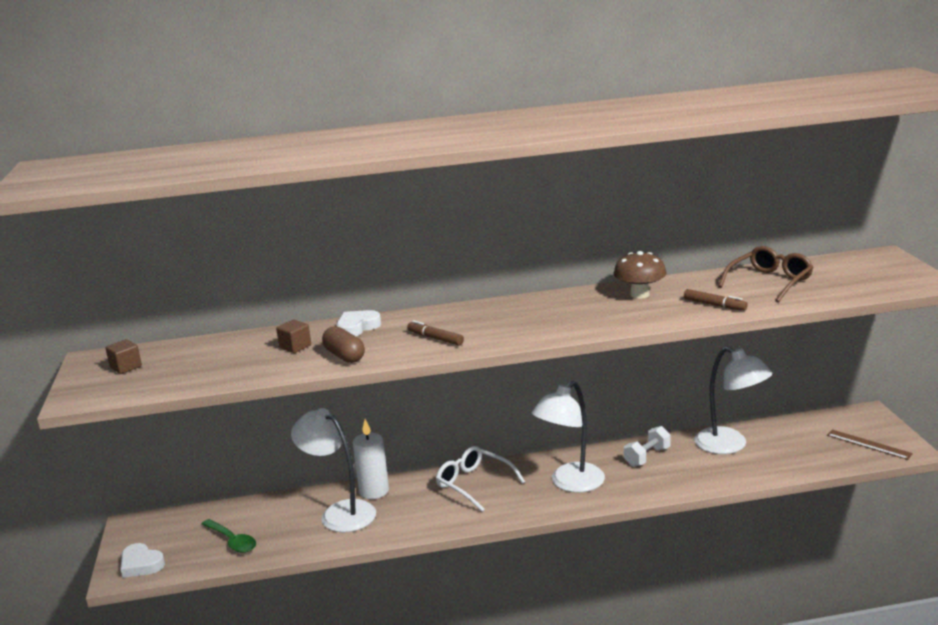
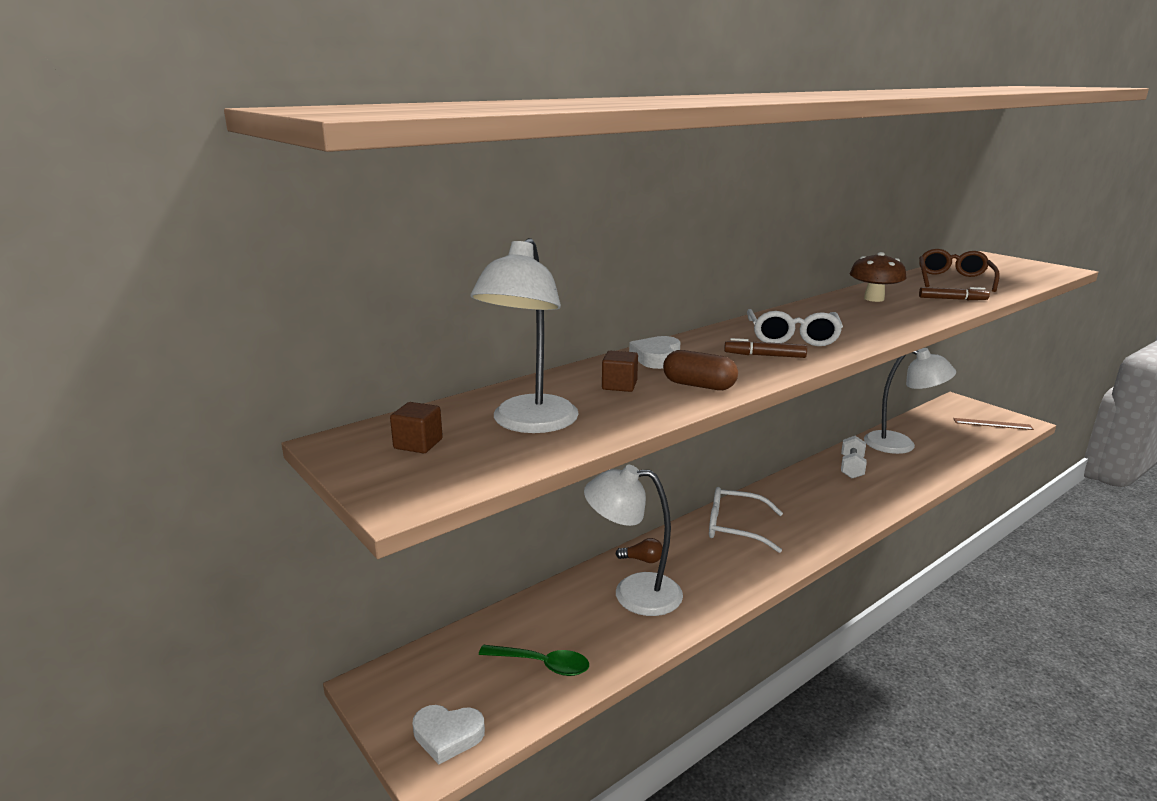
camera: 30 degrees left, 0 degrees up
(374, 491) = (642, 560): white candle -> brown light bulb
(489, 324) = (792, 337): none -> white glasses
(570, 483) = (821, 505): white lamp -> white lamp (529, 423)

